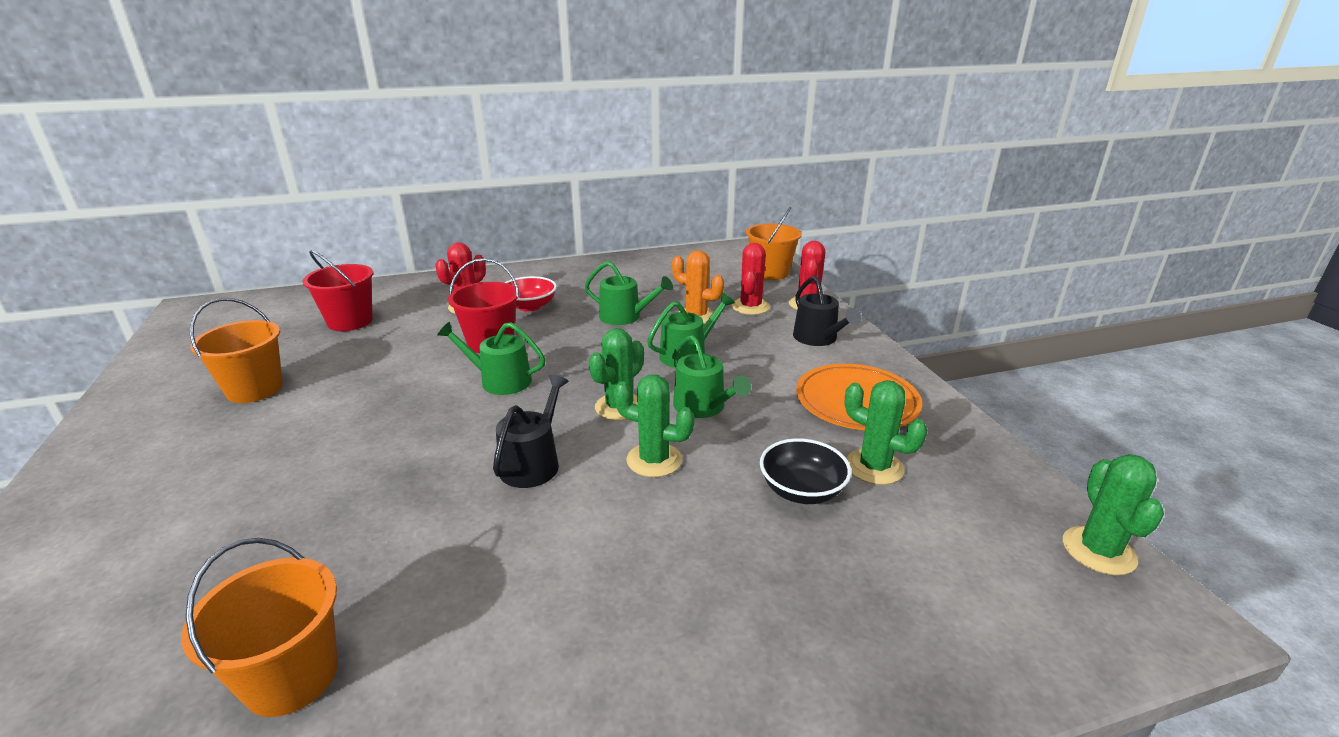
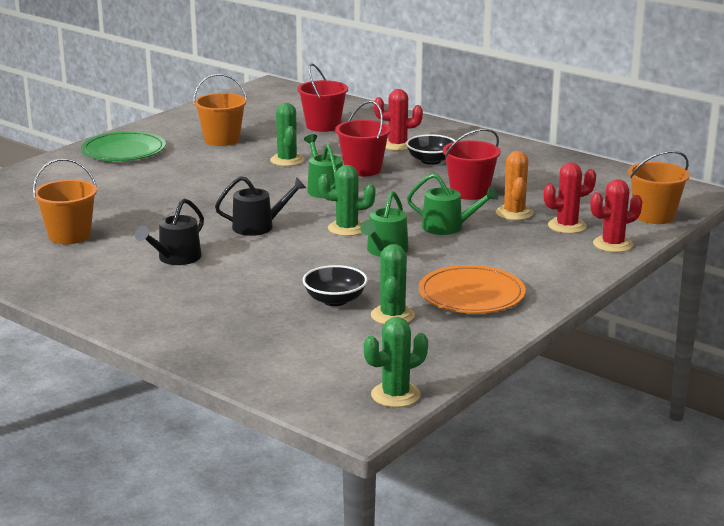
camera: 55 degrees right, 5 degrees down
(120, 476) = (124, 151): none -> green plate
(529, 306) = (431, 160): red bowl -> black bowl
(625, 317) = (469, 192): green watering can -> red bucket
(654, 460) = (306, 254): green cactus -> green cactus (287, 160)
(818, 338) = (553, 262): black watering can -> black watering can (176, 258)

